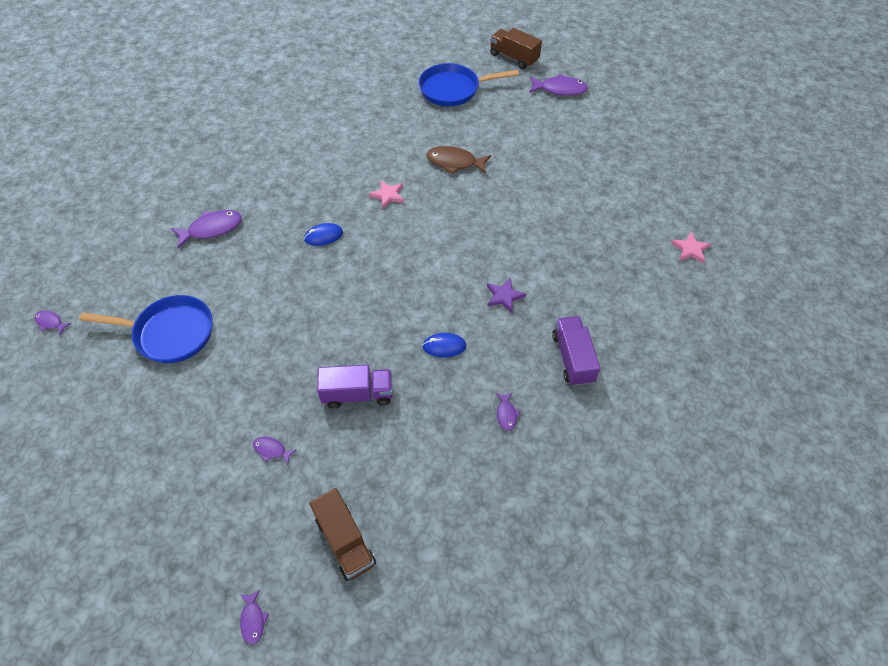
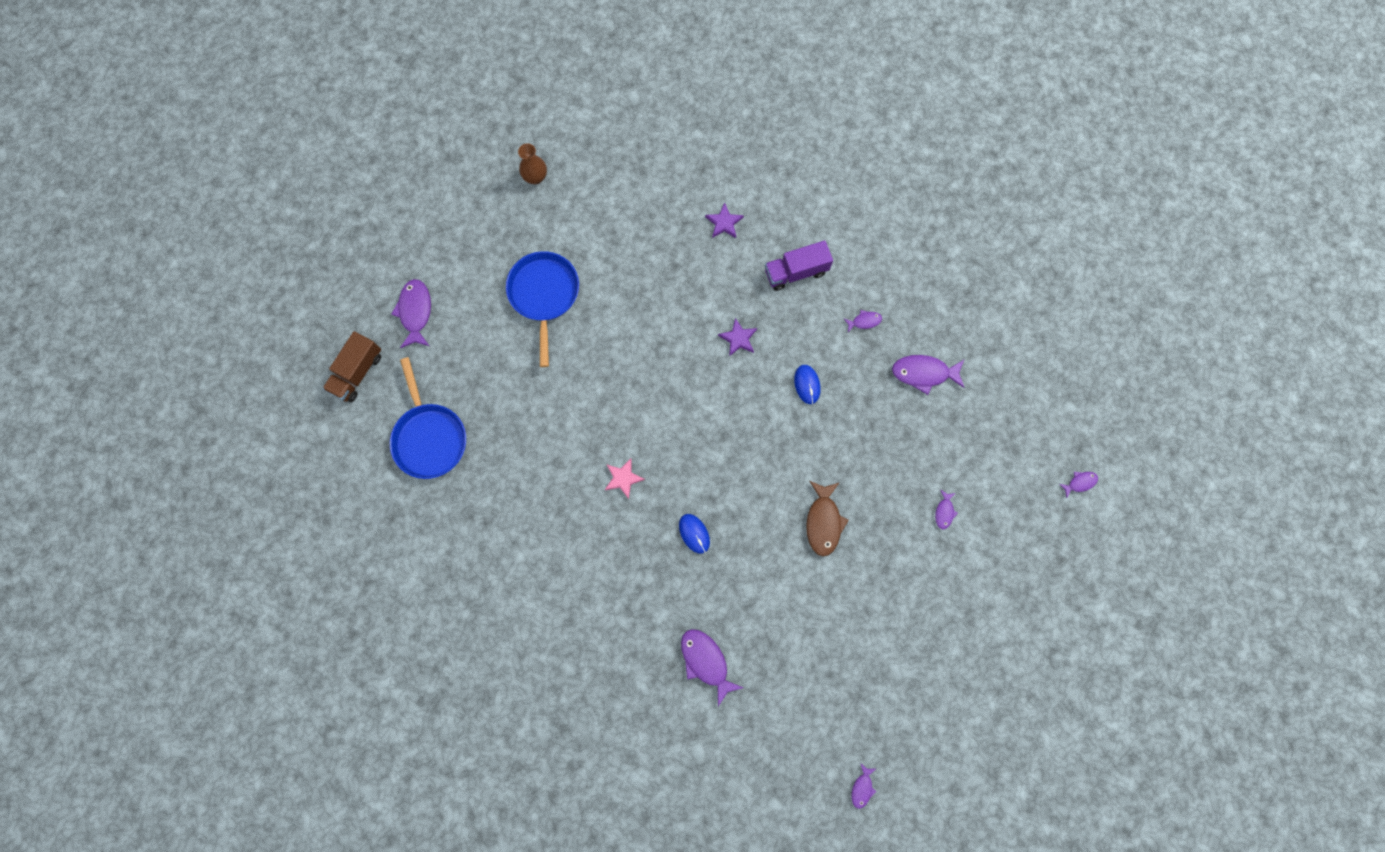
camera: 100 degrees left, 20 degrees up
(169, 333) = (848, 653): blue pan -> blue pan (544, 295)
(345, 541) = (1004, 429): brown truck -> none
(358, 394) = (873, 451): purple truck -> none
(434, 464) = (924, 373): none -> purple fish
(454, 162) = (560, 415): brown fish -> brown fish (823, 522)
(634, 303) = (724, 223): none -> purple star
(684, 169) = (535, 177): none -> brown vase
(690, 249) = (648, 174): pink star -> none

